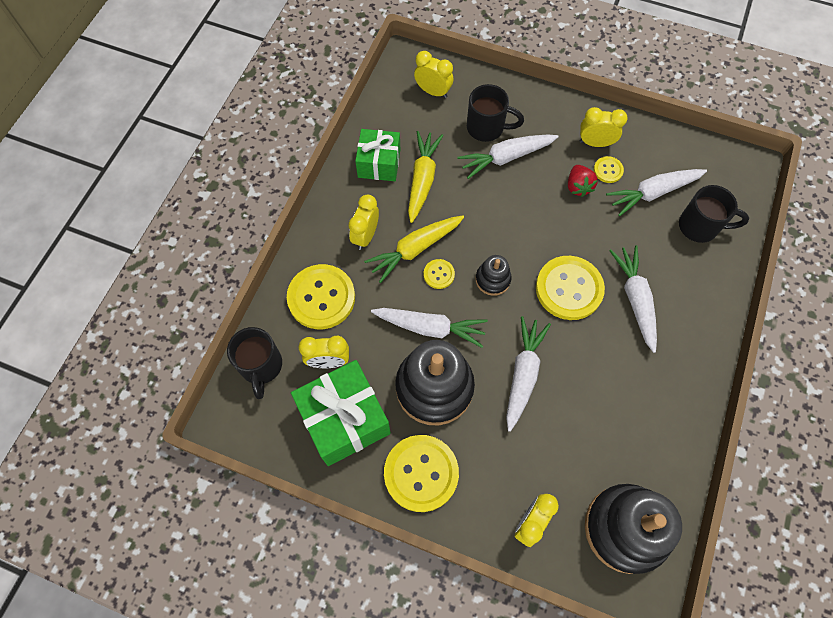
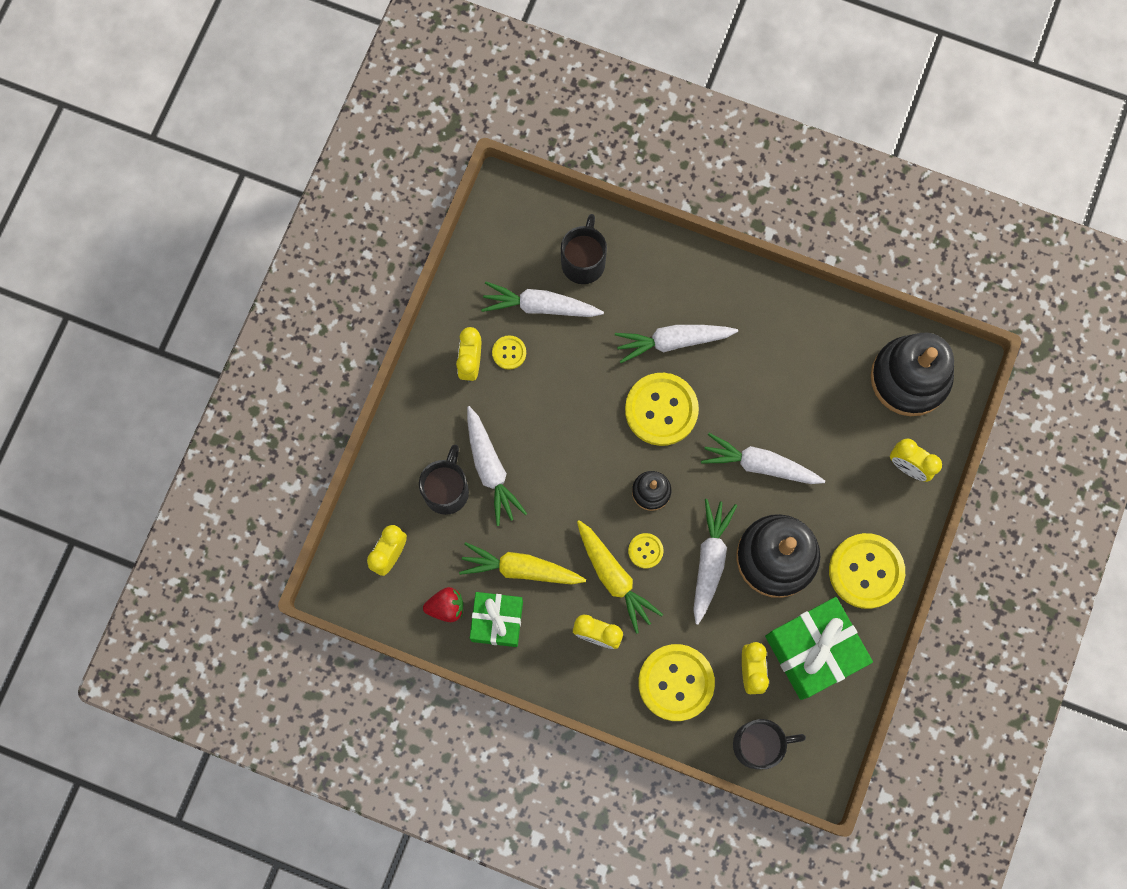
camera: 90 degrees left, 10 degrees up
(578, 187) = (531, 388): red strawberry -> red strawberry (446, 607)
(653, 193) = (540, 306): white carrot -> white carrot turned 120 degrees clockwise

